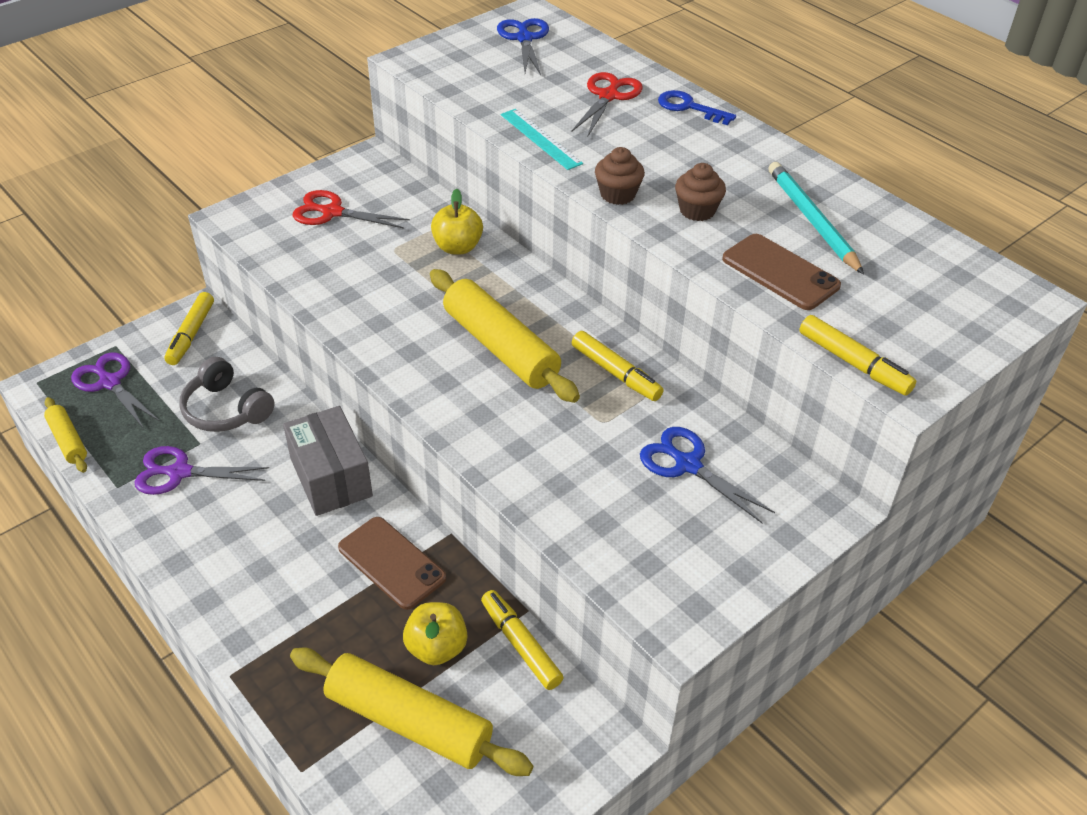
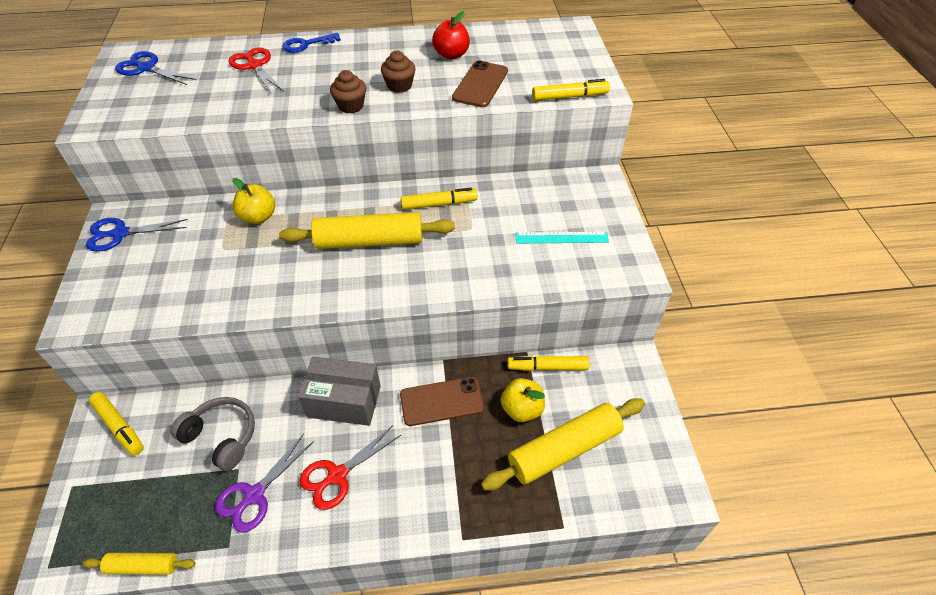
camera: 55 degrees left, 5 degrees up
(110, 382) = (110, 507): purple scissors -> none
(226, 409) = (221, 437): grey headphones -> grey headphones turned 135 degrees counterclockwise
(332, 212) = (145, 262): red scissors -> red scissors (337, 475)
(540, 139) = (259, 109): turquoise ruler -> turquoise ruler (561, 238)
(687, 464) = (531, 212): blue scissors -> blue scissors (120, 234)
(780, 272) = (480, 84): brown phone -> brown phone turned 60 degrees counterclockwise
(811, 220) = (451, 55): turquoise pencil -> red apple

